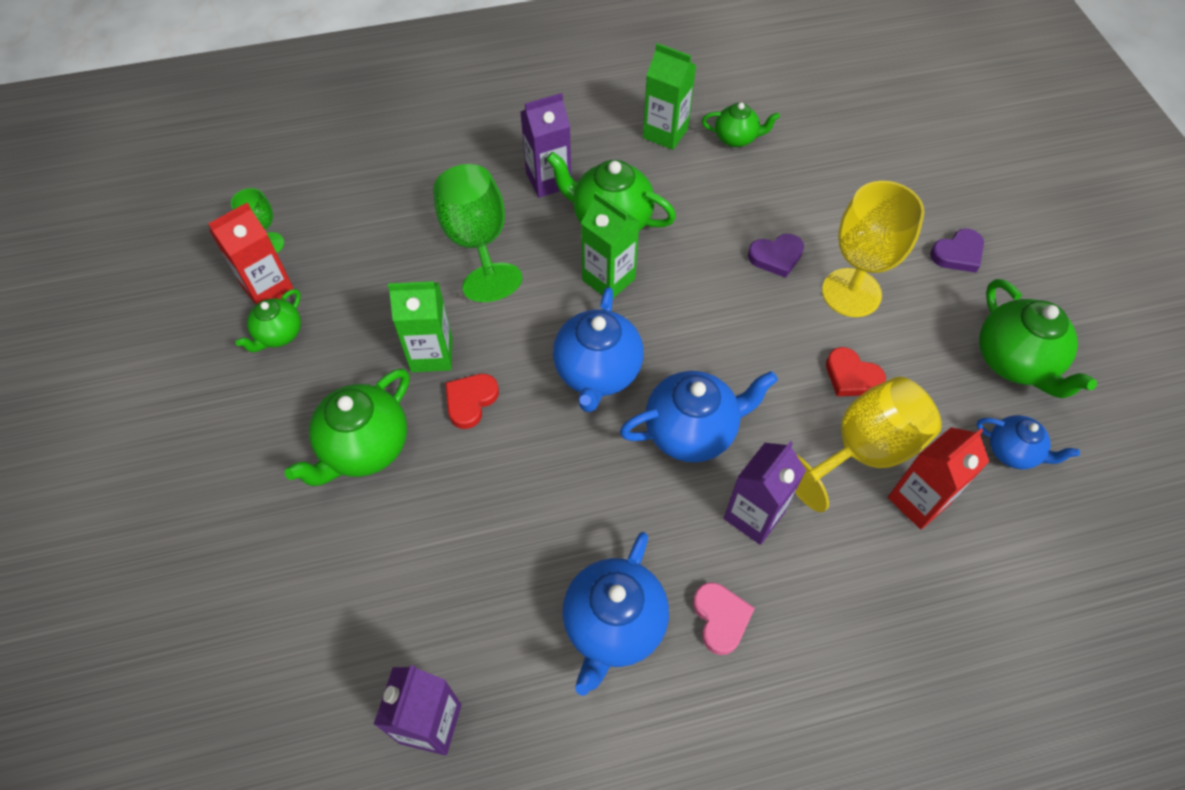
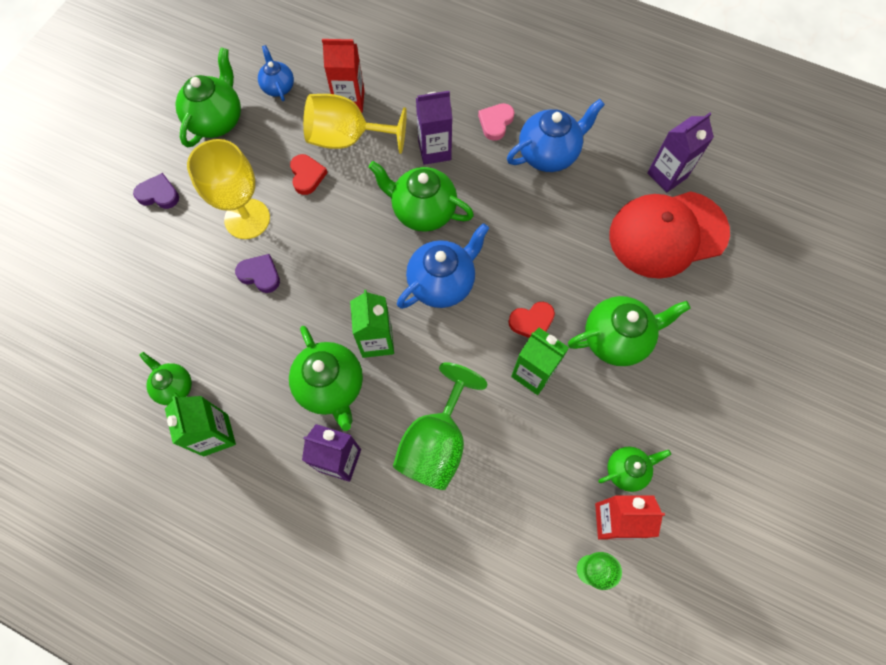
camera: 140 degrees left, 10 degrees up
(377, 627) = (667, 234): none -> red cap
(691, 431) = (423, 211): blue teapot -> green teapot

